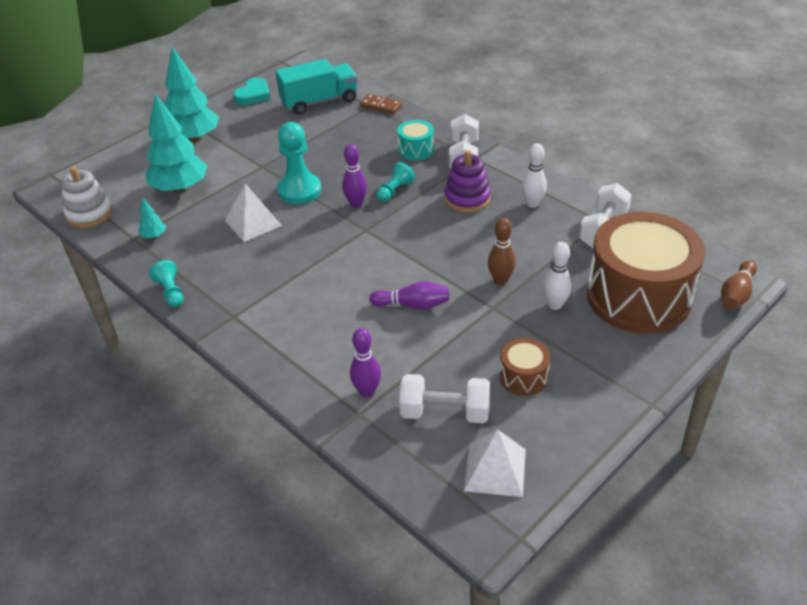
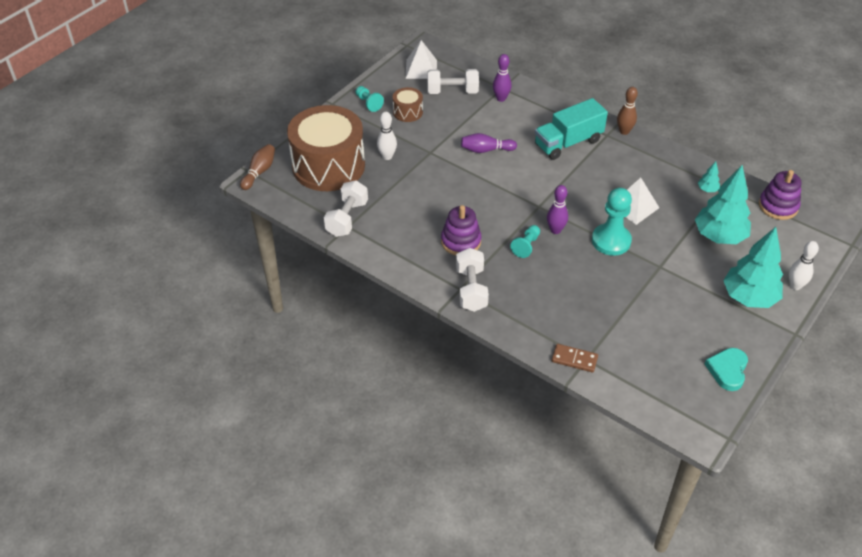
camera: 170 degrees right, 5 degrees up
(89, 214) = (778, 206): white stacking toy -> purple stacking toy
(171, 292) = (662, 148): turquoise pawn -> turquoise pawn (368, 103)
(319, 101) = (646, 362): turquoise truck -> turquoise truck (568, 143)
(416, 150) = (519, 296): turquoise drum -> none
(500, 280) = (426, 171): brown bowling pin -> brown bowling pin (624, 131)
(532, 204) = (404, 240): white bowling pin -> white bowling pin (795, 286)

